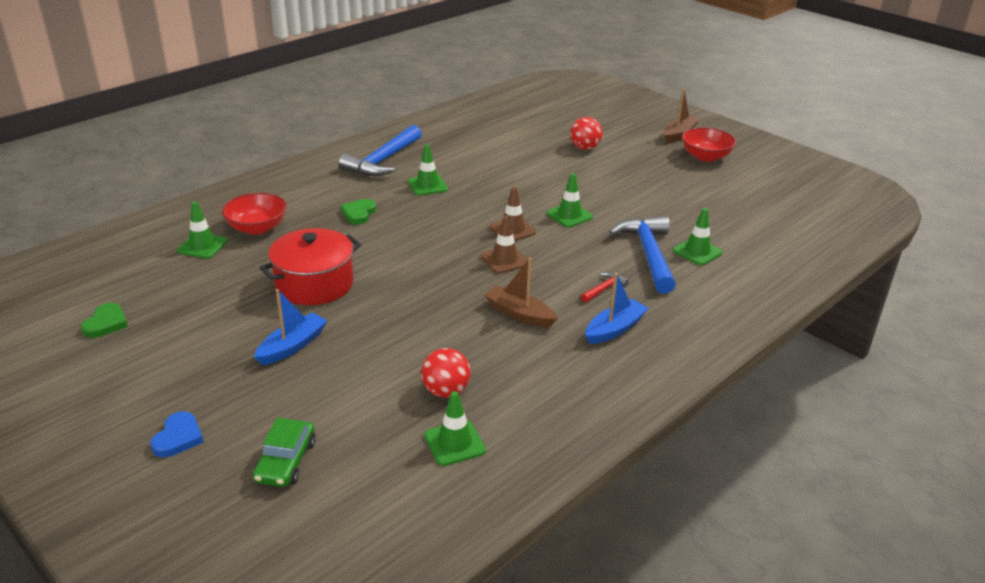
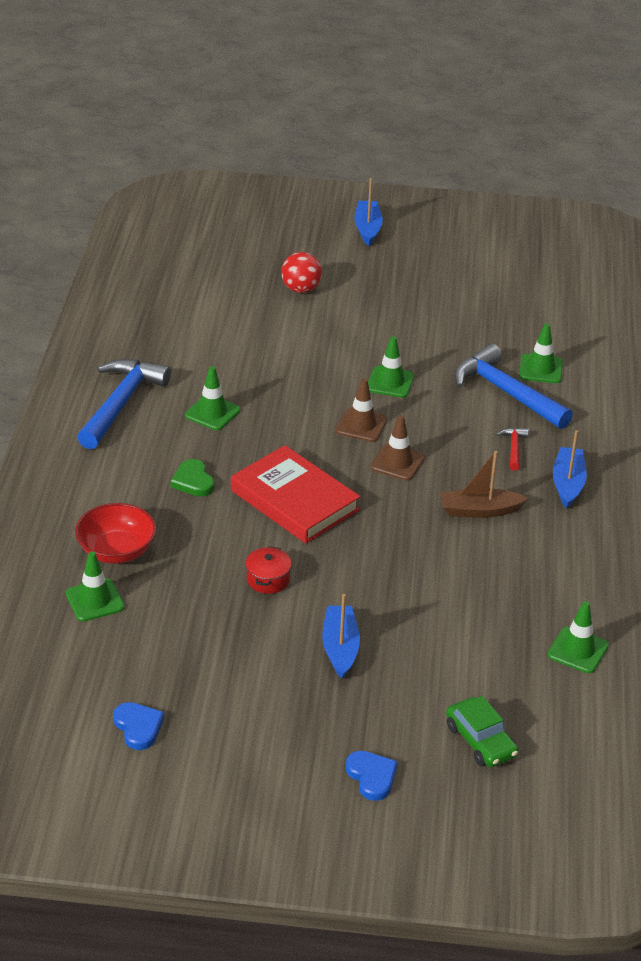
camera: 40 degrees left, 5 degrees up
(106, 323) = (138, 727): green heart -> blue heart
(314, 284) = (268, 579): red pot -> red pot, size x0.47
(383, 161) = (121, 404): blue hammer -> blue hammer turned 150 degrees counterclockwise
(402, 250) = (294, 500): none -> red book
(446, 391) = (515, 613): red ball -> none
(679, 134) = (367, 228): brown boat -> blue boat
(705, 156) = (424, 248): red bowl -> none

